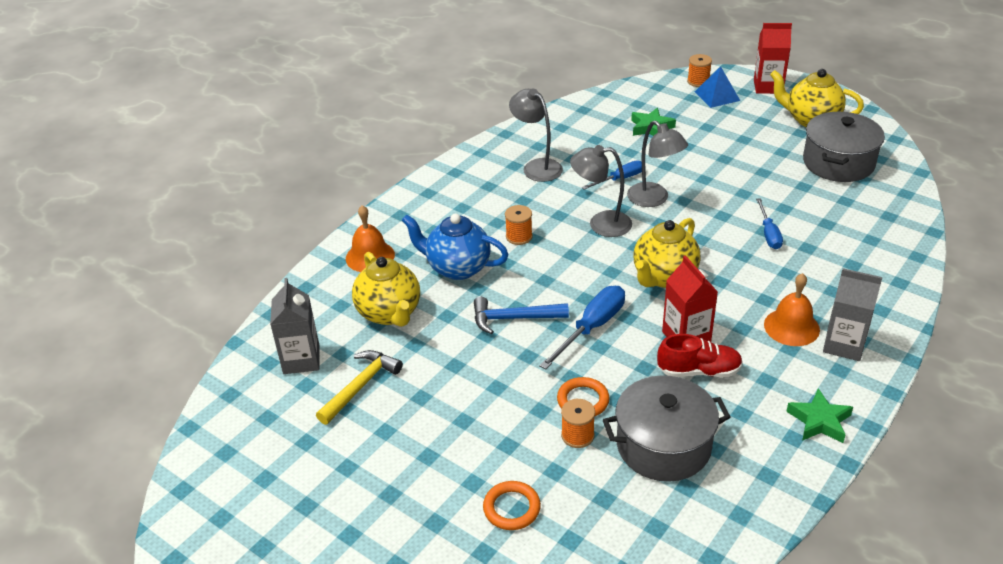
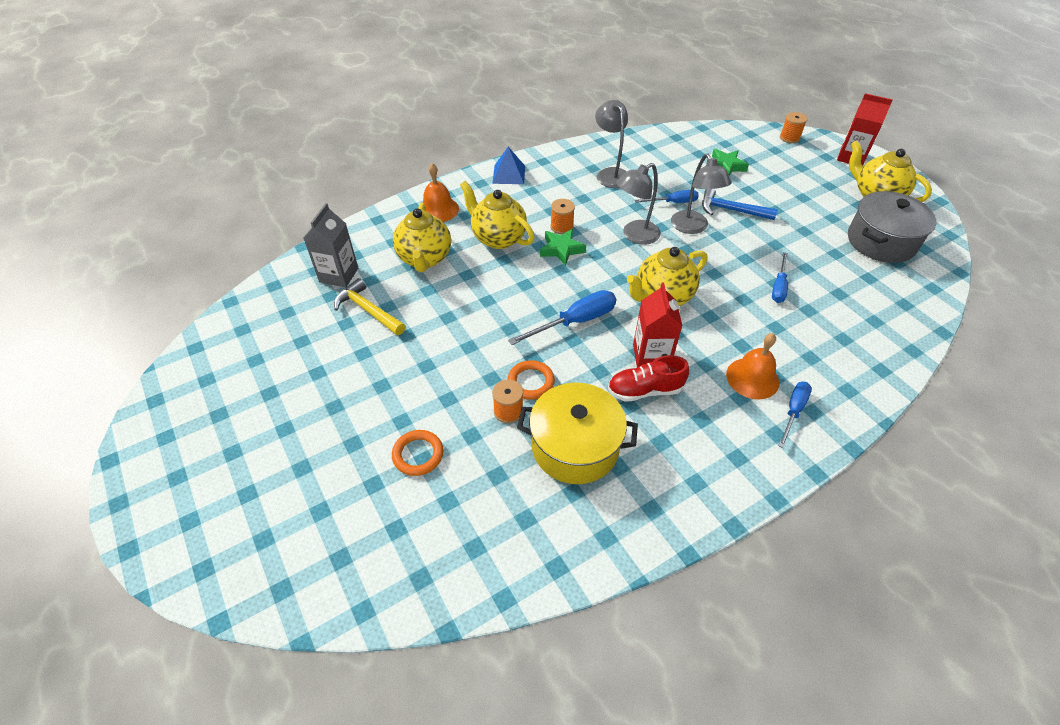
camera: 20 degrees right, 10 degrees up
(361, 386) = (368, 310): yellow hammer -> yellow hammer turned 105 degrees counterclockwise
(457, 268) = (498, 238): blue teapot -> yellow teapot
(513, 318) = (516, 293): blue hammer -> blue hammer (731, 210)
(601, 224) = (635, 236): grey lamp -> grey lamp turned 60 degrees counterclockwise
(663, 445) = (575, 446): grey pot -> yellow pot
(699, 371) = (645, 390): red shoe -> red shoe turned 150 degrees clockwise
(717, 96) = (799, 154): blue pyramid -> blue pyramid (509, 174)
(819, 421) = (729, 475): green star -> green star (561, 249)
(844, 345) = (793, 411): grey carton -> blue screwdriver

